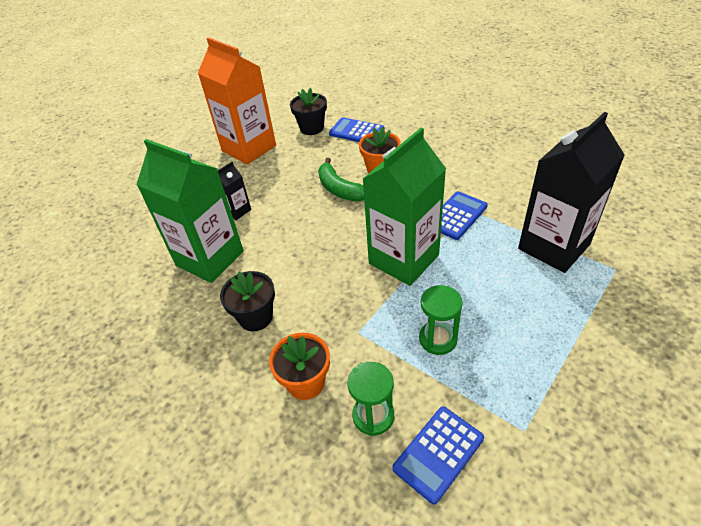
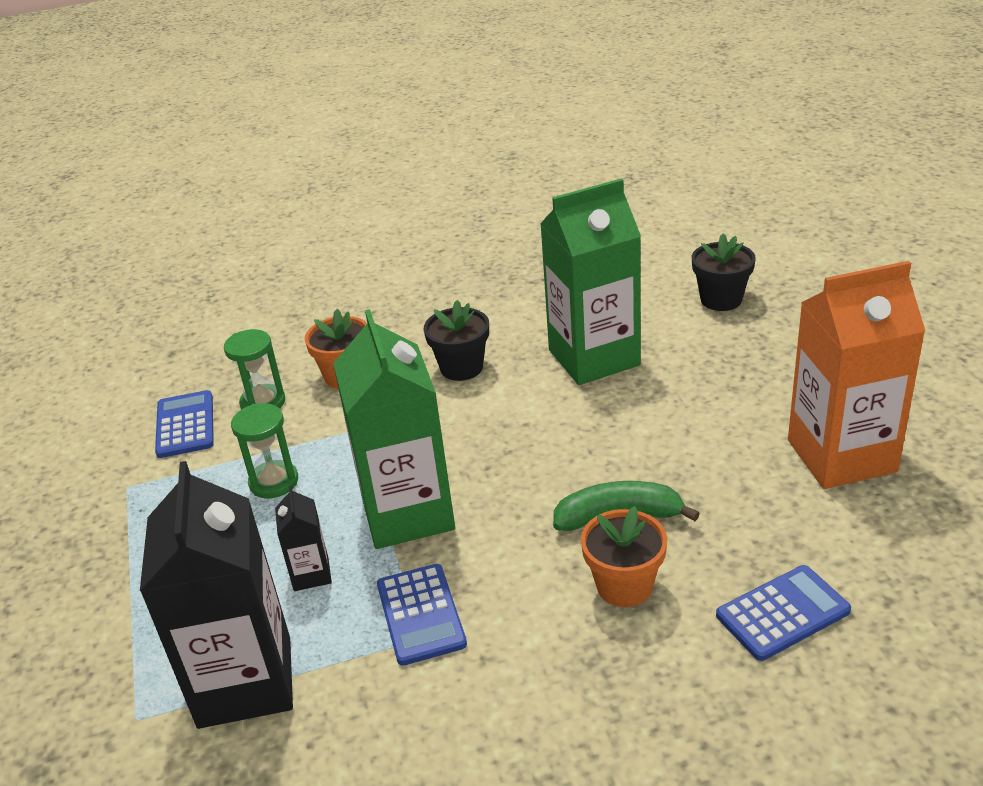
camera: 125 degrees right, 10 degrees down
(237, 211) = (670, 401): black carton -> black carton (311, 574)
(312, 128) = (851, 556): black flower pot -> black flower pot (721, 299)

